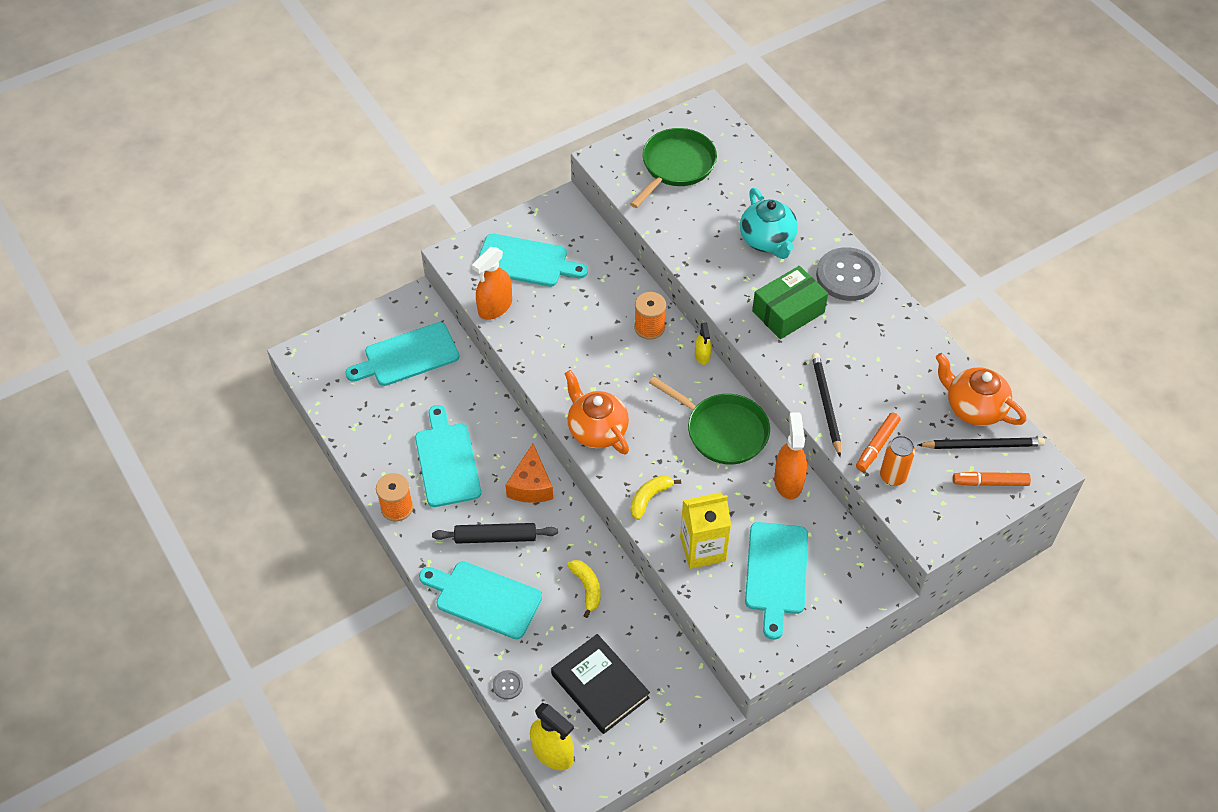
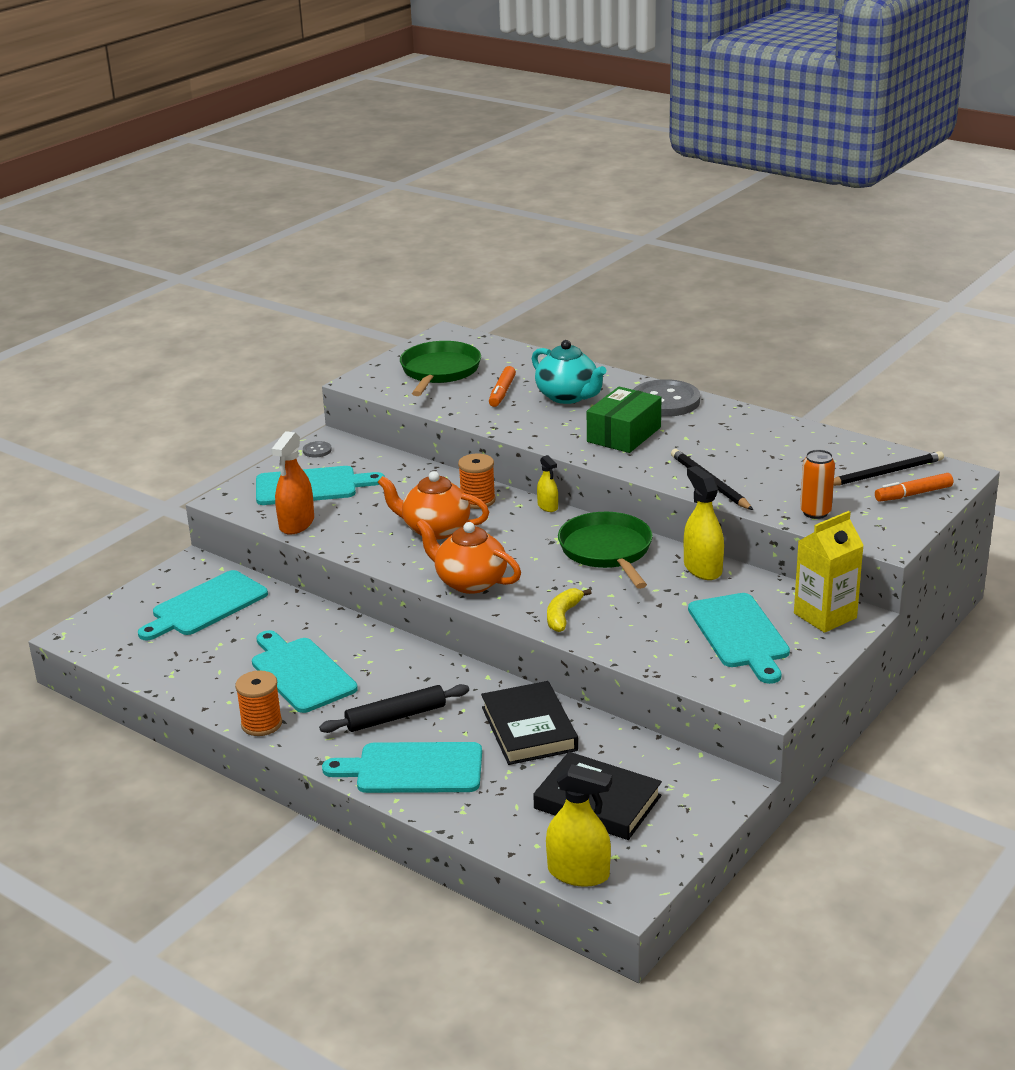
camera: 20 degrees left, 25 degrees down
(507, 685) = (487, 832): grey button -> grey button (317, 450)
(531, 485) = (412, 667): orange cheese -> none
(587, 588) = (529, 729): yellow banana -> black book
(702, 549) = (648, 637): yellow carton -> yellow carton (825, 616)
(722, 431) = (607, 551): green pan -> green pan turned 120 degrees counterclockwise
(788, 481) = (702, 568): orange spray bottle -> yellow spray bottle
(877, 445) = (782, 496): orange marker -> orange marker (502, 392)
(973, 408) = (856, 452): orange teapot -> orange teapot (435, 529)

